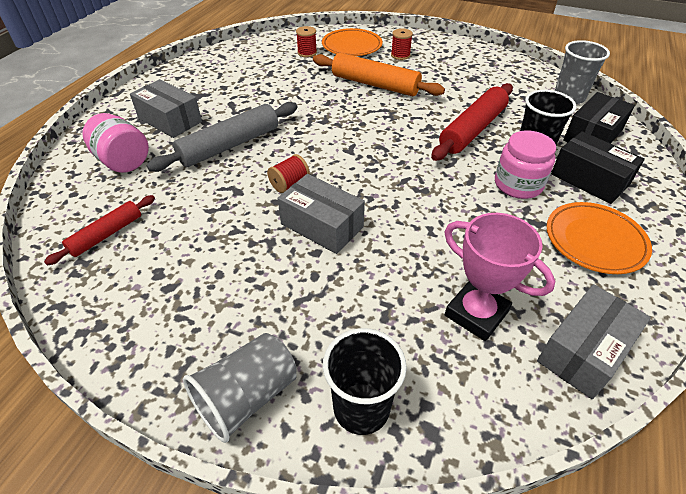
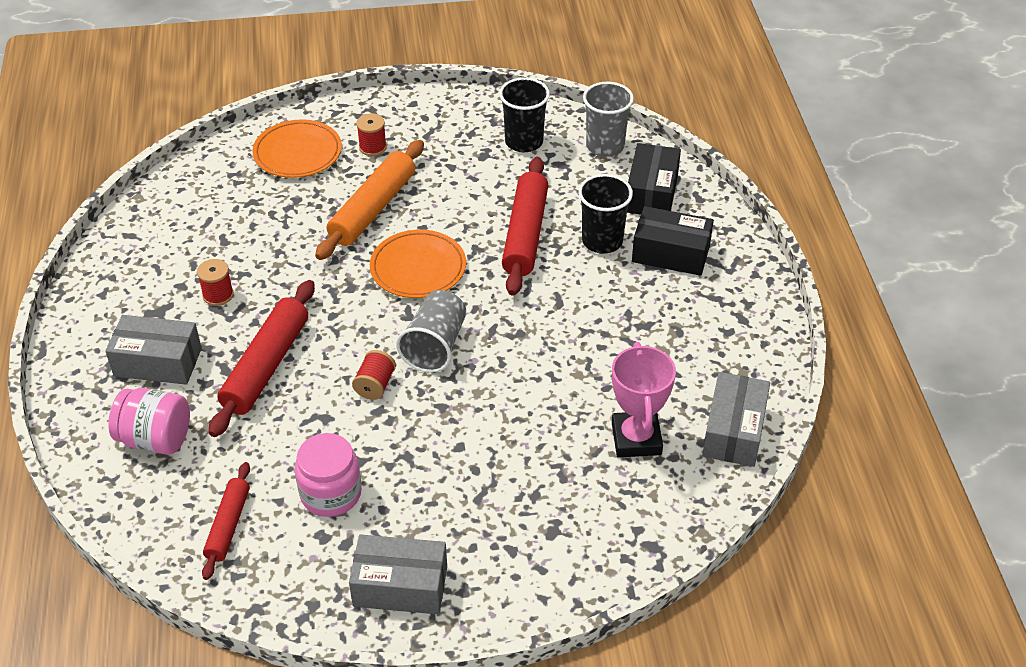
camera: 30 degrees left, 0 degrees up
(230, 145) = (266, 366): grey rolling pin -> red rolling pin
(247, 397) = (495, 592): grey cup -> grey cup (435, 346)
(307, 53) = (246, 187): red spool -> red spool (218, 295)
(322, 225) = (444, 417): grey box -> grey box (400, 586)
(361, 408) = (590, 556): black cup -> black cup (524, 142)
(375, 85) = (373, 209): orange rolling pin -> orange rolling pin turned 60 degrees counterclockwise
(476, 313) = (636, 439): pink trophy -> pink trophy turned 75 degrees clockwise
(518, 184) = (607, 288): pink jar -> pink jar (331, 493)
(594, 241) = (702, 323): orange plate -> orange plate (418, 268)

